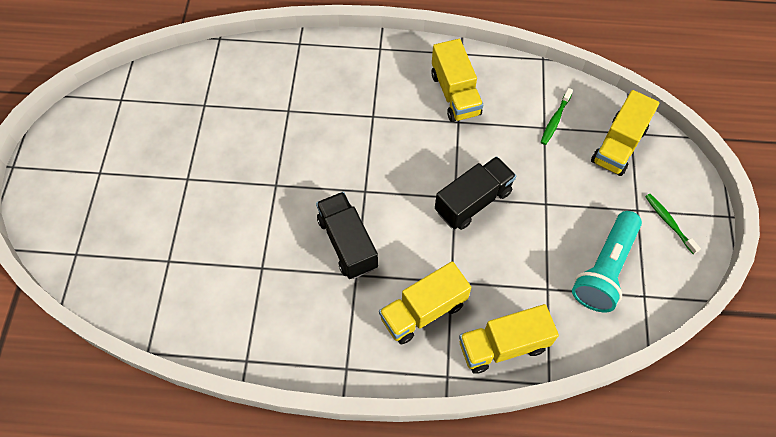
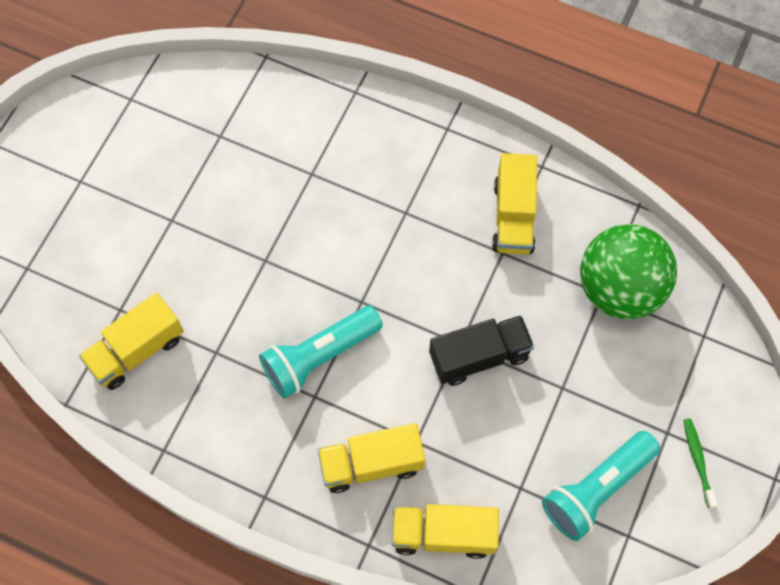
camera: 20 degrees right, 5 degrees up
(347, 243) = (319, 357): black truck -> turquoise flashlight
(555, 120) = (619, 289): green toothbrush -> green ball
(618, 145) = (681, 346): yellow truck -> yellow truck (137, 350)

